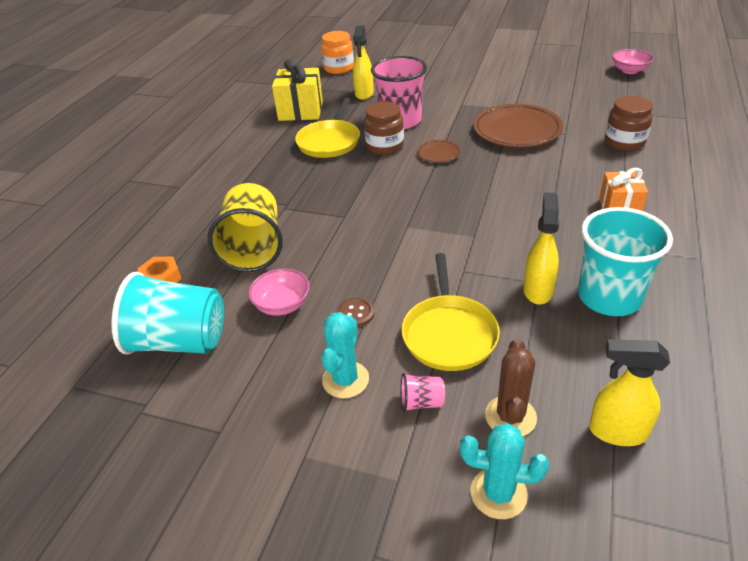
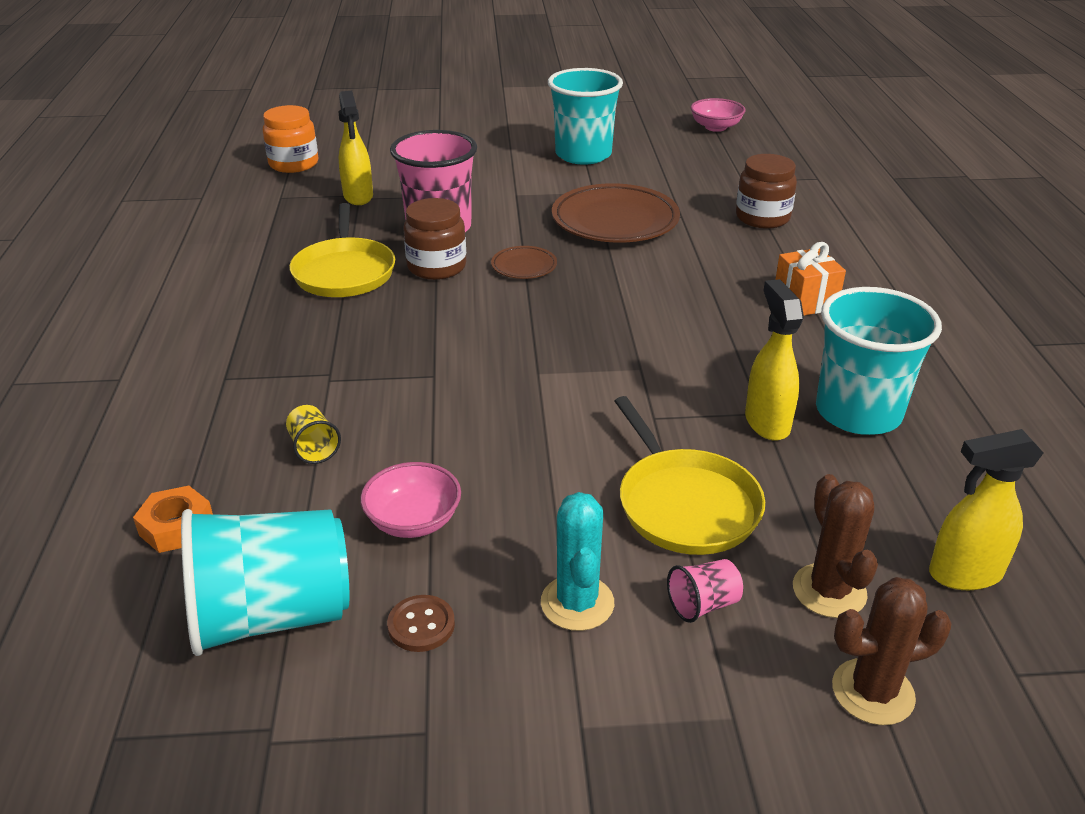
camera: 25 degrees left, 5 degrees down
(253, 248) = (313, 448): yellow cup -> yellow cup, size x0.41
(301, 111) = (268, 233): yellow gift -> none
(355, 313) = (536, 508): brown button -> brown button (421, 625)
(498, 493) = (873, 692): turquoise cactus -> brown cactus
(522, 81) = (583, 155): none -> turquoise cup

